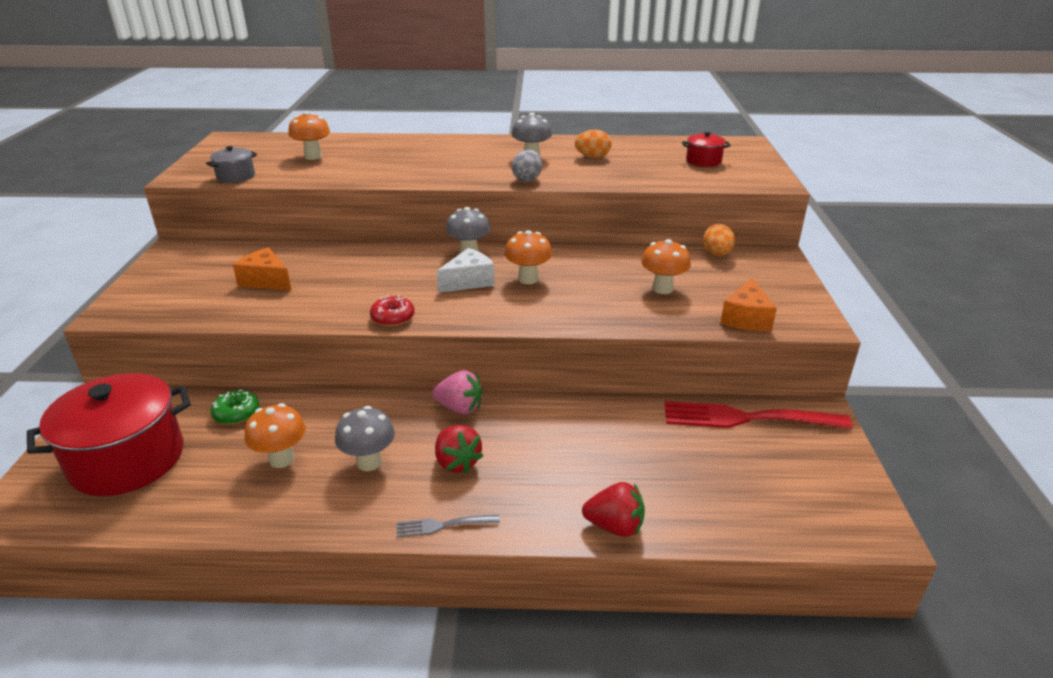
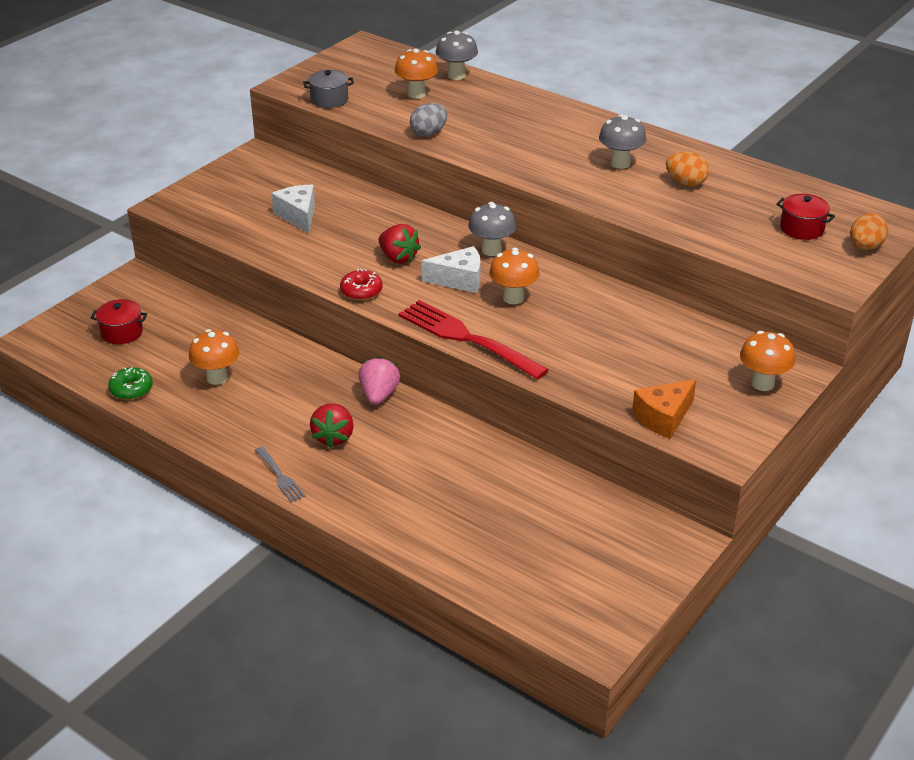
camera: 35 degrees right, 5 degrees up
(127, 459) = (122, 332): red pot -> red pot, size x0.47
(236, 413) = (216, 327): green donut -> green donut (131, 389)
(266, 281) = (298, 216): orange cheese -> white cheese
(369, 462) = (272, 408): grey mushroom -> grey mushroom (456, 75)
(443, 525) = (280, 476): grey fork -> grey fork turned 150 degrees counterclockwise
(459, 408) = (379, 395): pink strawberry -> pink strawberry turned 135 degrees counterclockwise
(527, 179) = (581, 190): grey egg -> grey egg (428, 133)
(615, 526) = (396, 537): red strawberry -> red strawberry (398, 258)
(662, 289) = (625, 357): orange mushroom -> orange mushroom (762, 383)
(717, 254) = (734, 342): orange egg -> orange egg (865, 247)
(746, 418) = (608, 513): red fork -> red fork (466, 338)

